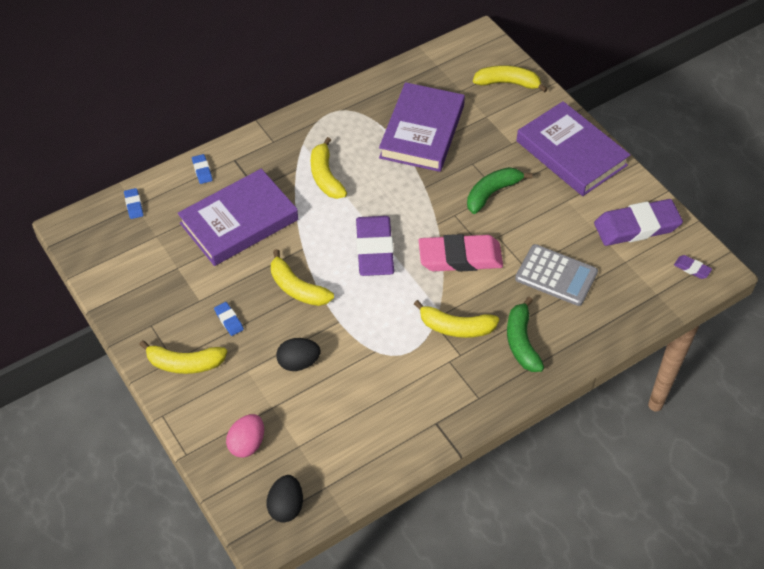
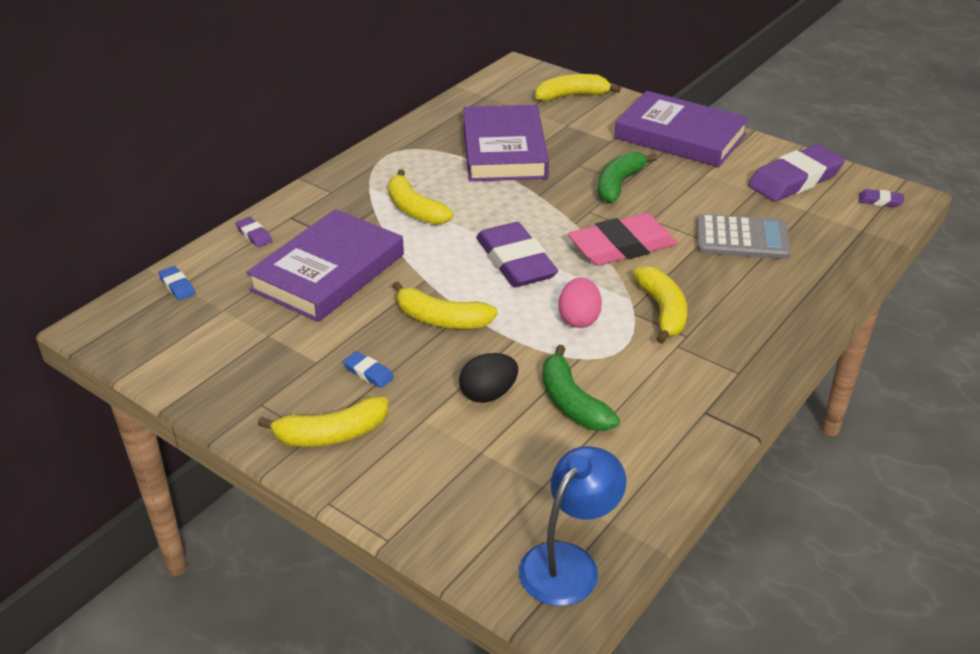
camera: 20 degrees left, 15 degrees down
(202, 170) = (254, 235): blue eraser -> purple eraser
(247, 444) = (470, 503): pink egg -> pink egg (579, 319)
(286, 506) = (568, 562): black egg -> blue lamp
(456, 327) = (662, 311): yellow banana -> yellow banana turned 90 degrees counterclockwise
(521, 342) = (749, 306): green banana -> green banana (572, 402)

